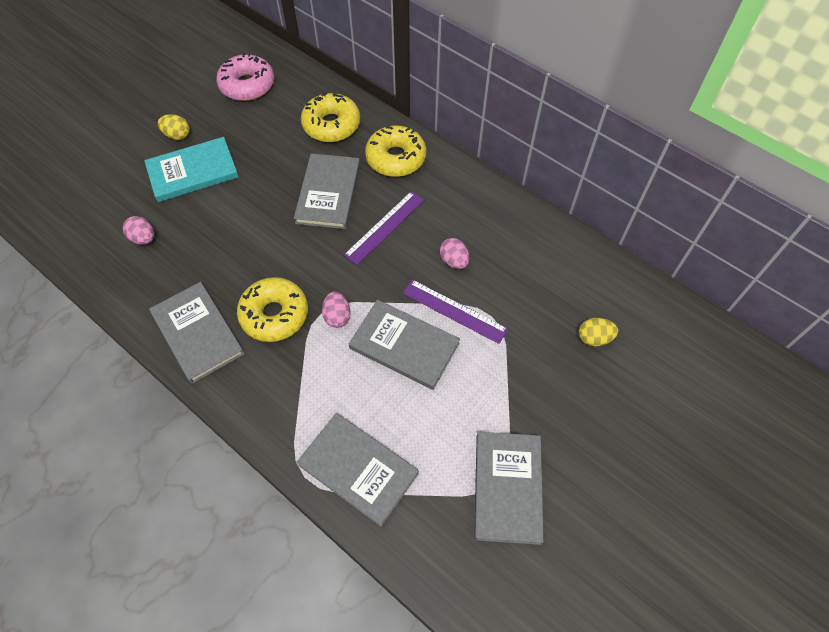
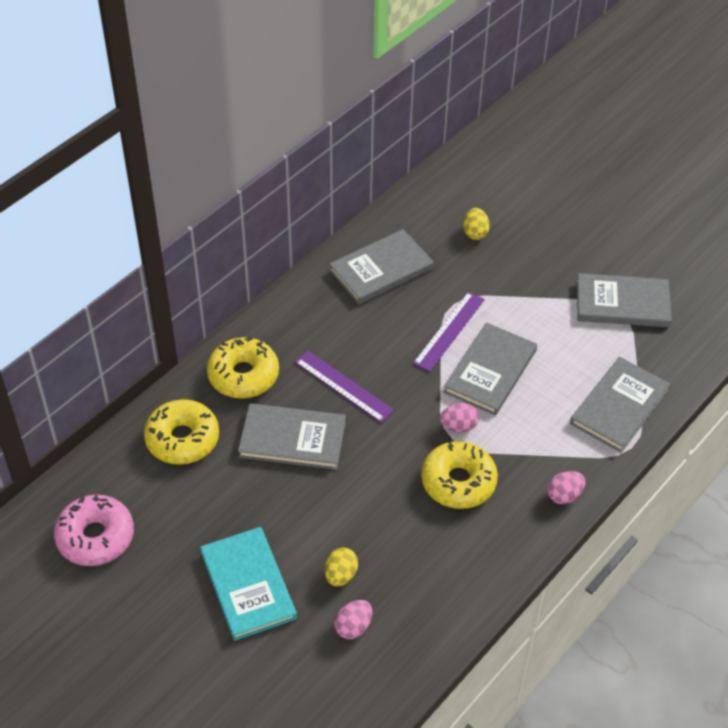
camera: 90 degrees left, 10 degrees down
(177, 135) = (181, 612): yellow egg -> yellow egg (341, 575)
(197, 333) = (484, 552): grey book -> grey book (381, 269)
(454, 261) = (389, 329): pink egg -> pink egg (564, 495)

